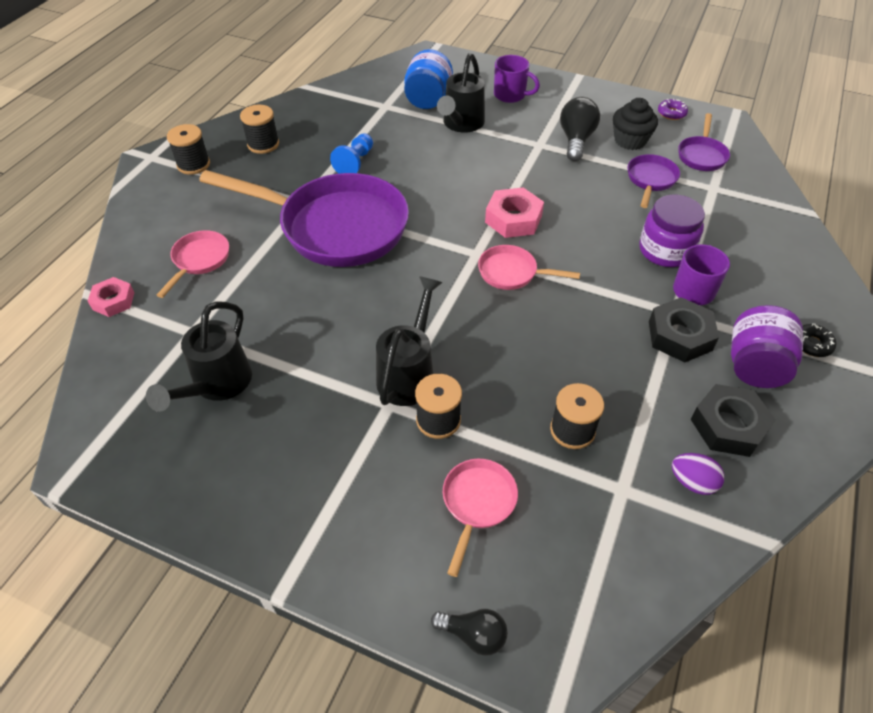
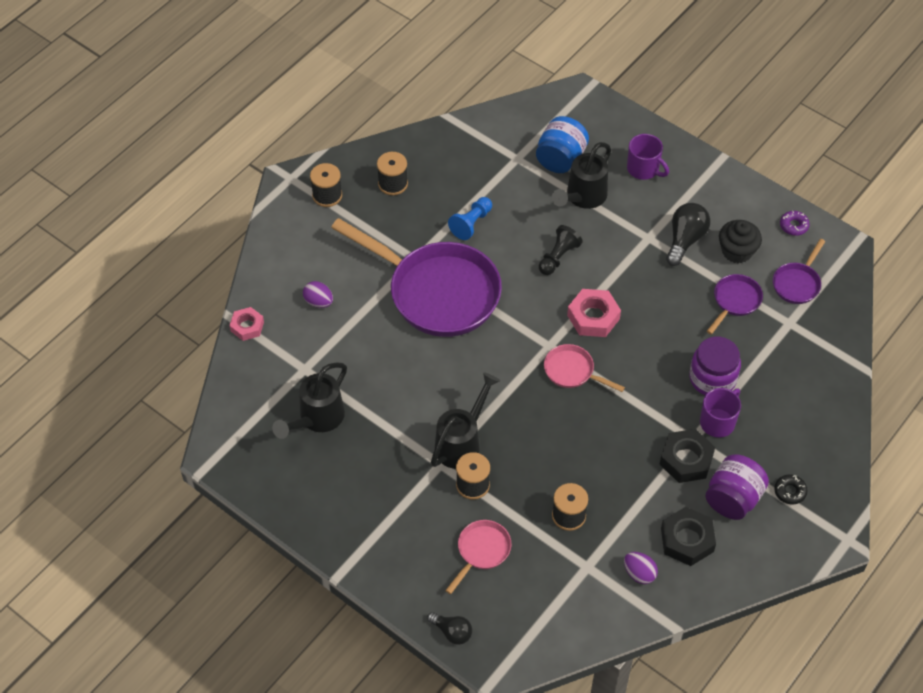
camera: 15 degrees right, 5 degrees up
(199, 260) = (318, 302): pink pan -> purple egg
(455, 175) = (558, 257): none -> black pawn

